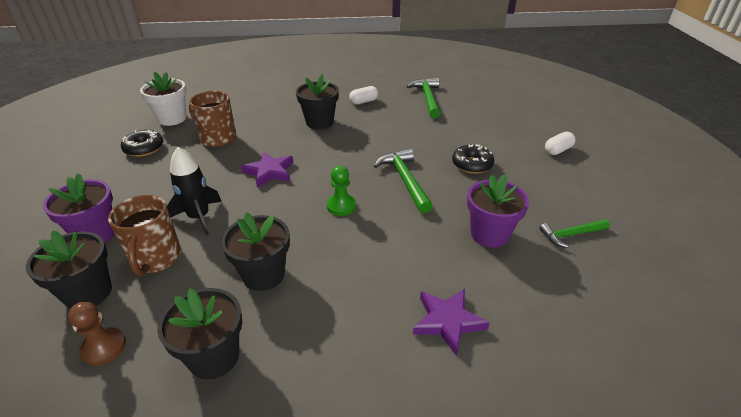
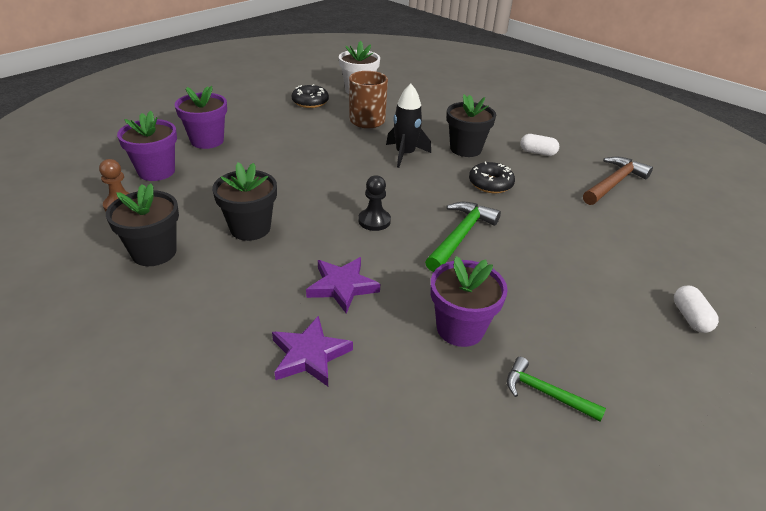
camera: 45 degrees right, 0 degrees up
(88, 293) = (156, 171): black flower pot -> purple flower pot
(155, 258) = (212, 175): brown mug -> none
(199, 217) = (272, 166): black rocket -> black rocket (405, 154)
(269, 172) = (363, 164): purple star -> purple star (342, 286)
(341, 206) = (374, 221): green pawn -> black pawn
(427, 98) = (613, 183): green hammer -> brown hammer
(472, 164) = (552, 265): black donut -> black donut (490, 184)
(558, 150) = (690, 317): white capsule -> white capsule turned 75 degrees clockwise

